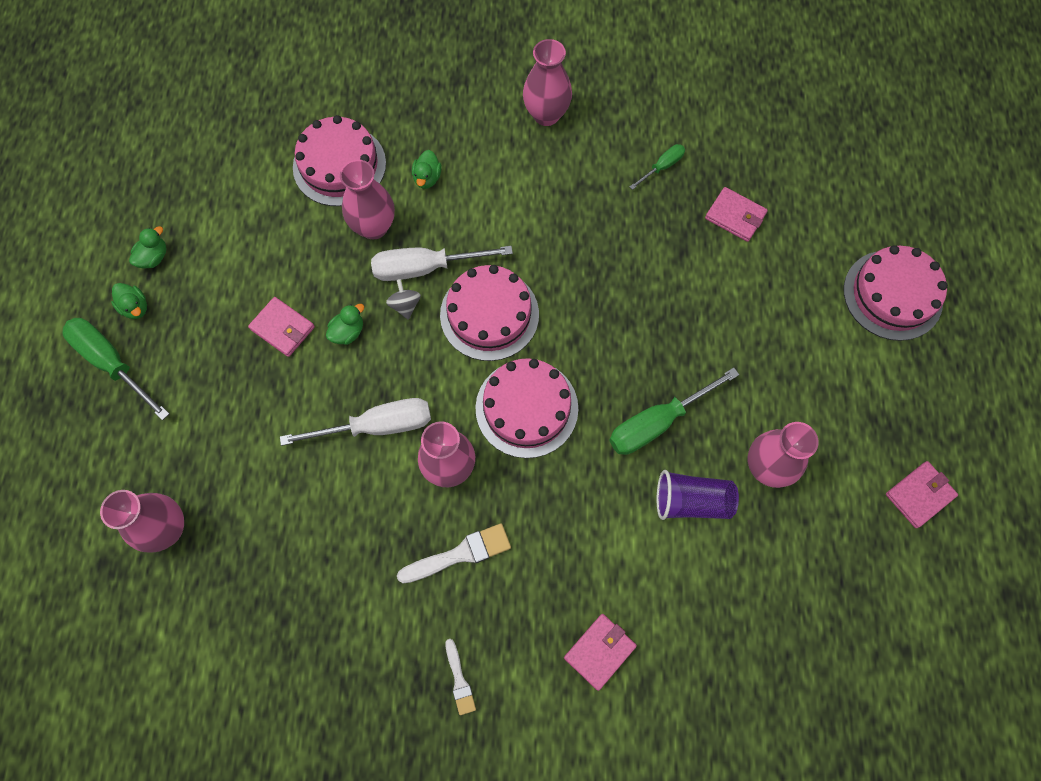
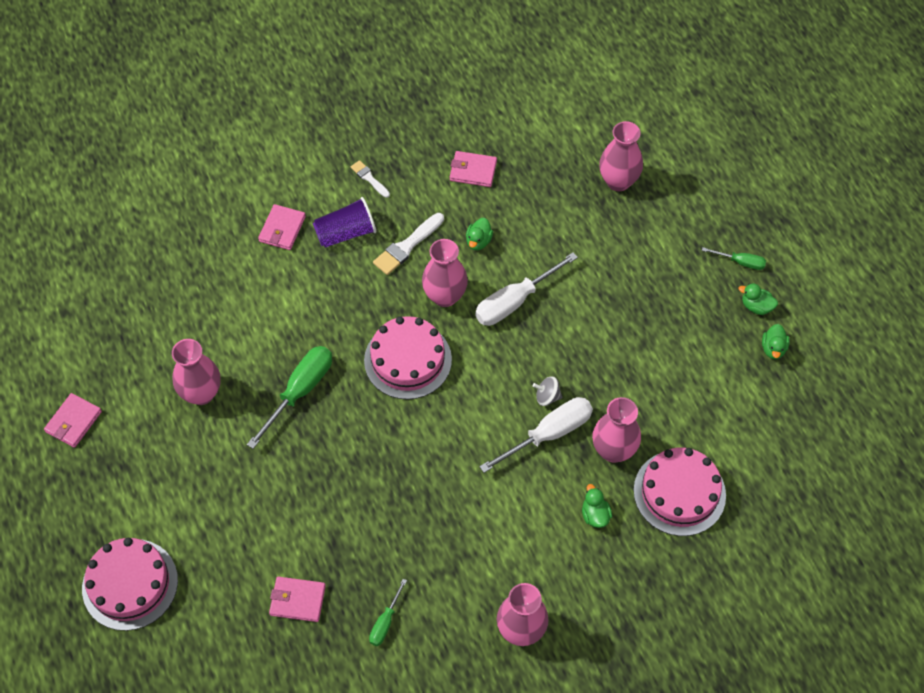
camera: 155 degrees right, 10 degrees down
(112, 363) = (740, 262): green screwdriver -> green screwdriver, size x0.53
(282, 328) = (632, 339): pink wallet -> pink wallet (473, 171)
(348, 332) = (579, 357): green duck -> green duck (478, 241)
(405, 305) = (547, 397): grey spinning top -> grey spinning top turned 135 degrees clockwise
(489, 314) = (474, 418): pink cake -> none
(691, 501) = (252, 346): purple cup -> purple cup (346, 233)

